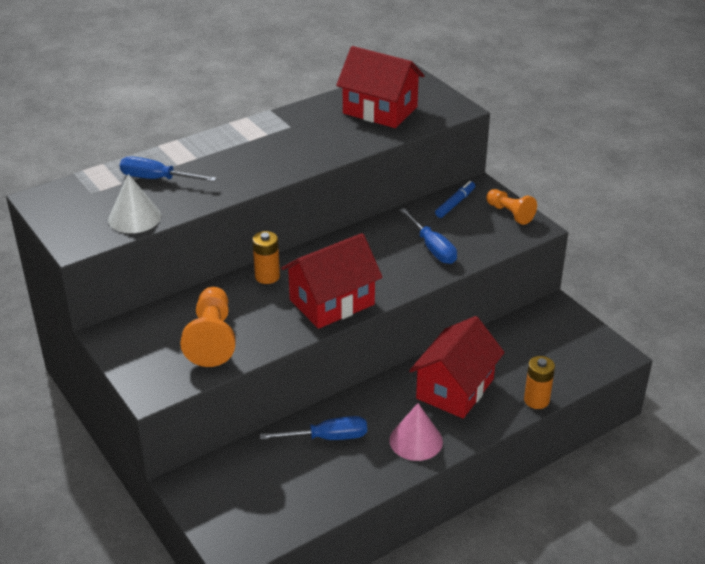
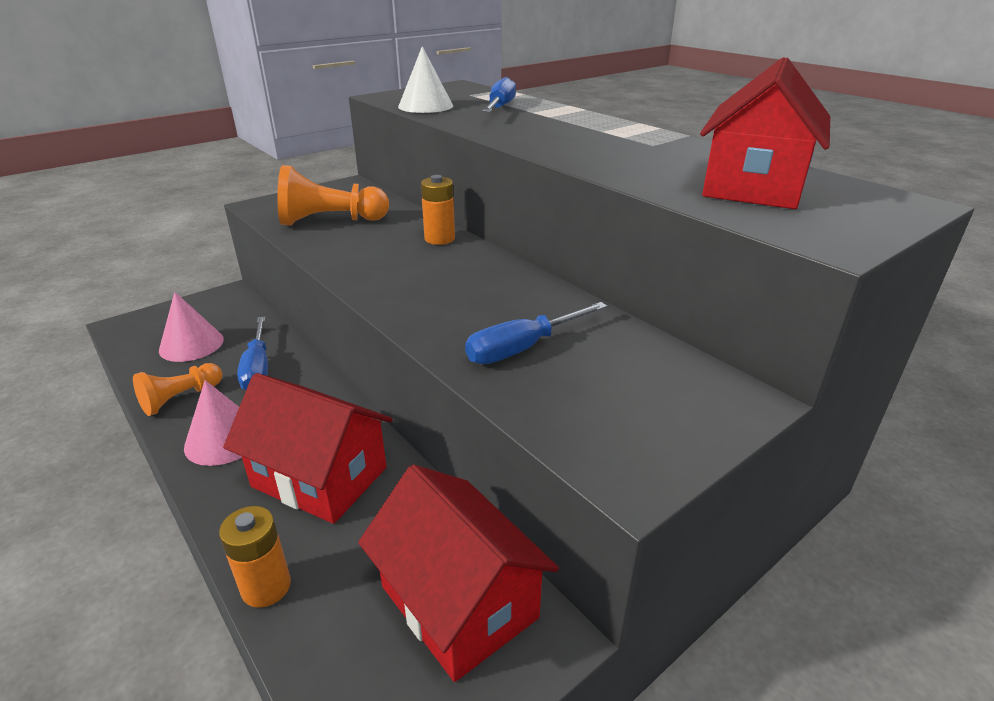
camera: 85 degrees right, 5 degrees down
(281, 489) = (191, 344): none -> pink cone
(332, 302) = (385, 277): red house -> red house (459, 602)
(455, 203) = (670, 370): blue marker -> none
(510, 213) = (669, 439): orange pawn -> orange pawn (180, 398)

